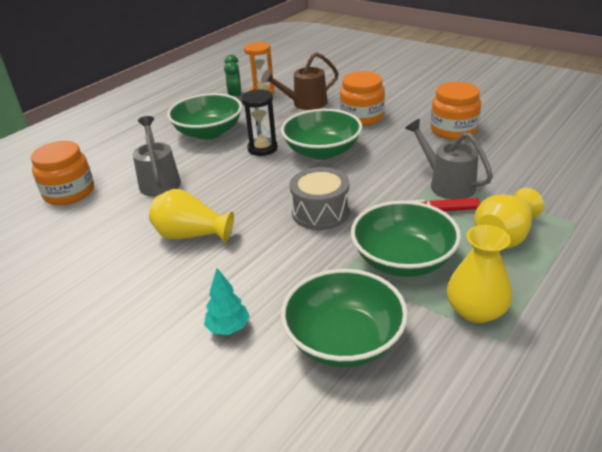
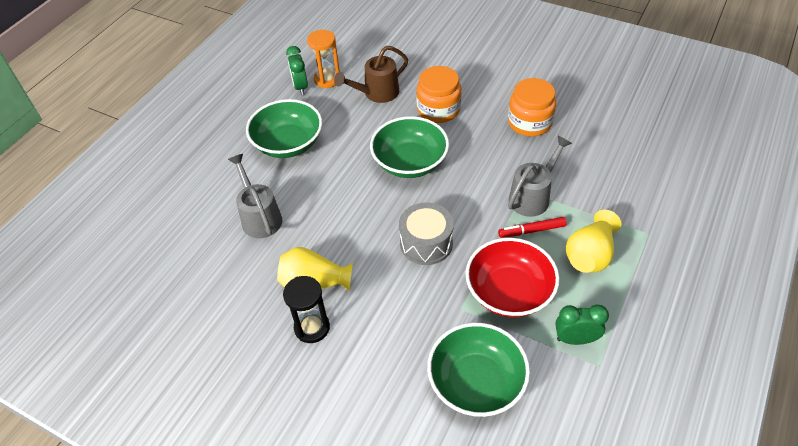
camera: 10 degrees left, 15 degrees up
(69, 192) = (173, 241): orange jar -> none
(228, 328) = (378, 383): turquoise tree -> none
(262, 148) = (350, 163): black hourglass -> black hourglass (312, 327)
(403, 260) = (509, 292): green bowl -> red bowl
(446, 184) = (533, 196): grey watering can -> grey watering can turned 90 degrees clockwise
(476, 310) = (575, 339): yellow vase -> green clock

